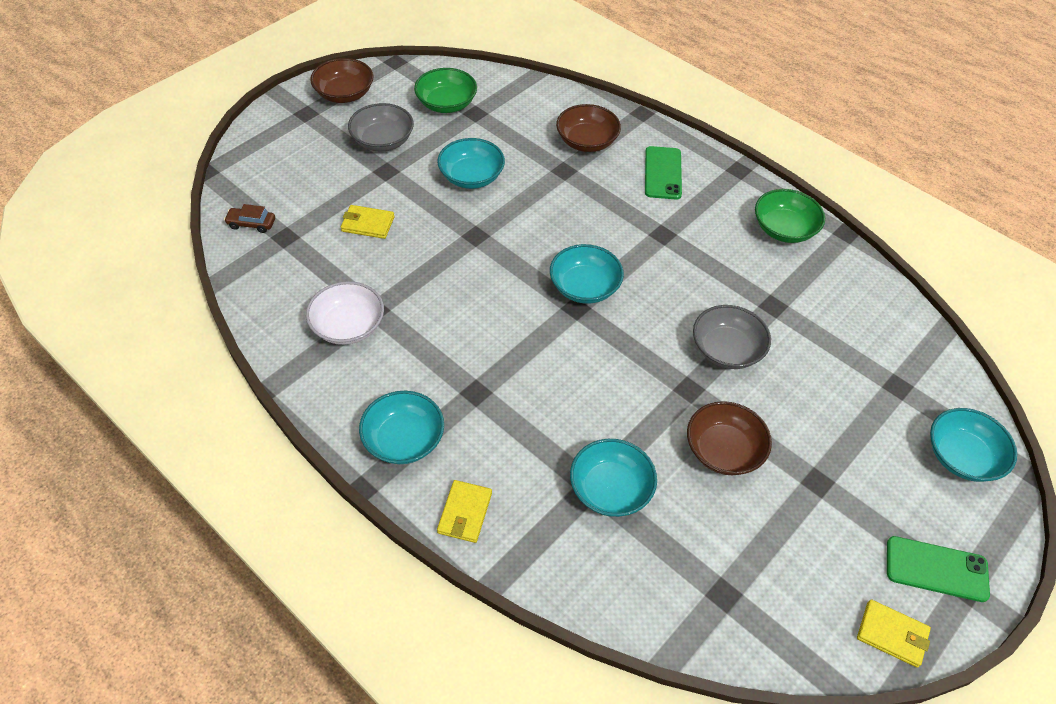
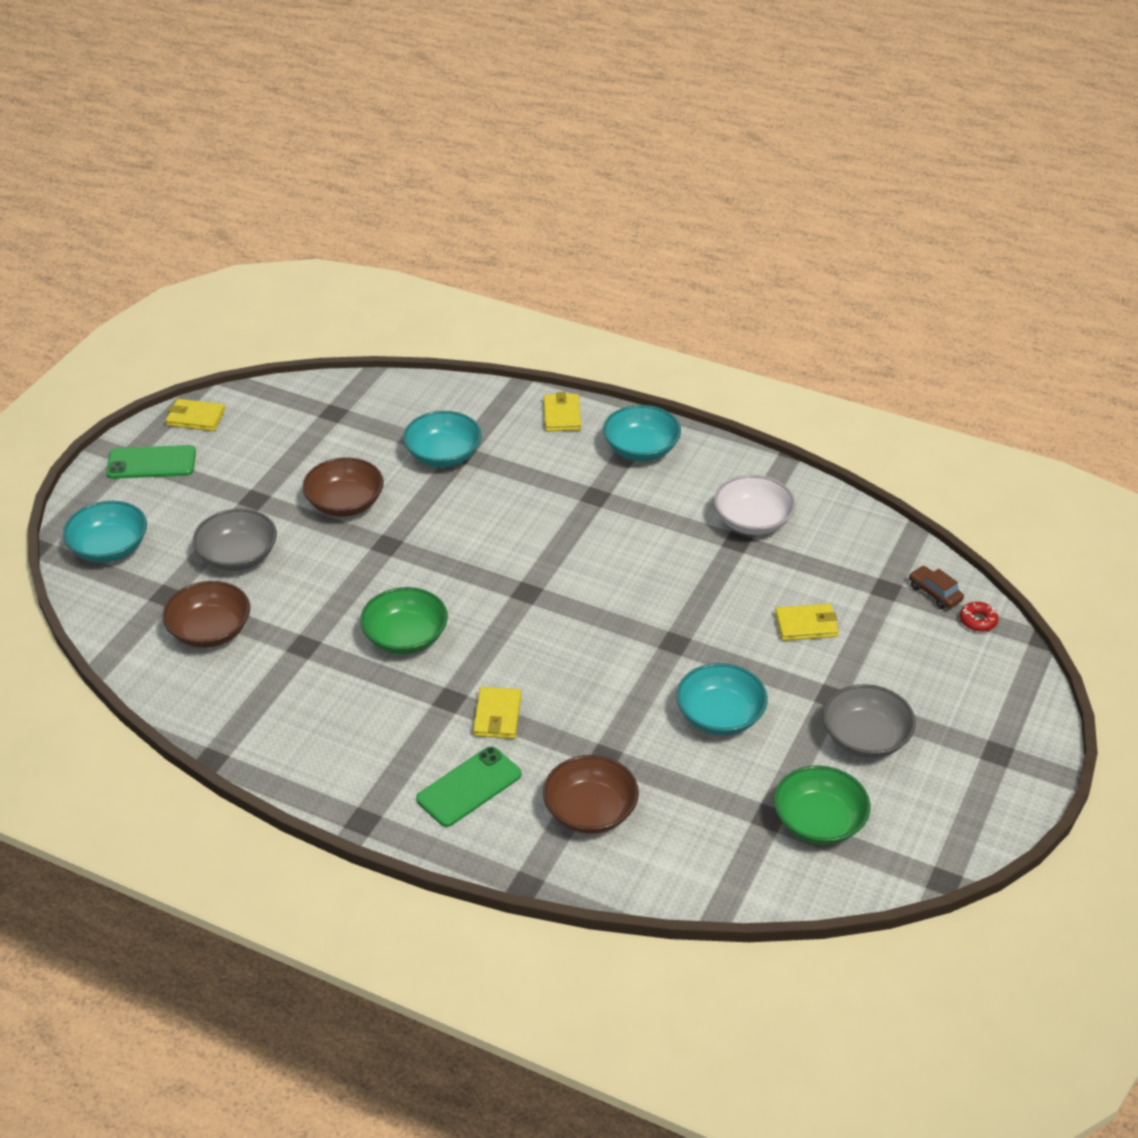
camera: 165 degrees right, 10 degrees down
(239, 196) = (978, 621): none -> red donut
(251, 224) = (934, 593): brown car -> brown car turned 120 degrees counterclockwise
(344, 94) = (971, 799): brown bowl -> brown bowl (210, 631)
(584, 287) = (524, 615): turquoise bowl -> none
(630, 214) = (497, 716): none -> yellow wallet
(662, 173) = (469, 787): green phone -> green phone turned 60 degrees clockwise
(726, 350) = (352, 588): grey bowl -> grey bowl (238, 556)
(784, 229) = (293, 745): green bowl -> green bowl (405, 637)

